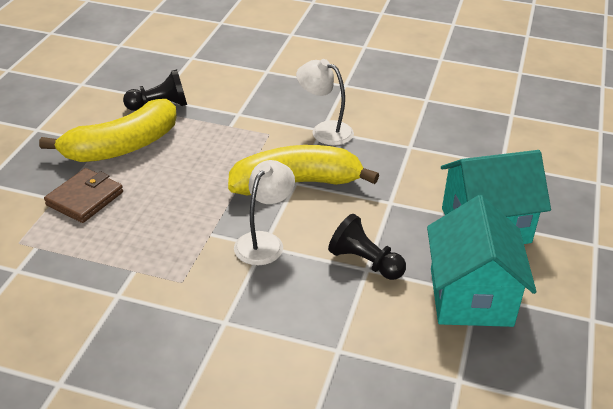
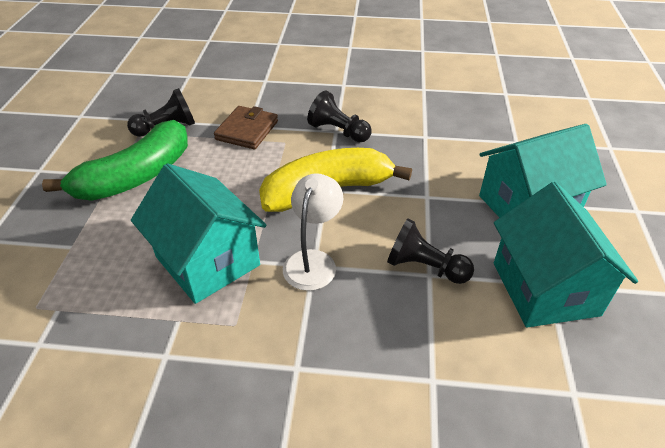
camera: 10 degrees left, 5 degrees up
(85, 198) = (105, 241): brown wallet -> brown wallet (247, 130)
(122, 147) = (136, 176): yellow banana -> green banana
(170, 228) = (207, 261): none -> turquoise house
(324, 130) = (338, 131): white lamp -> black pawn

